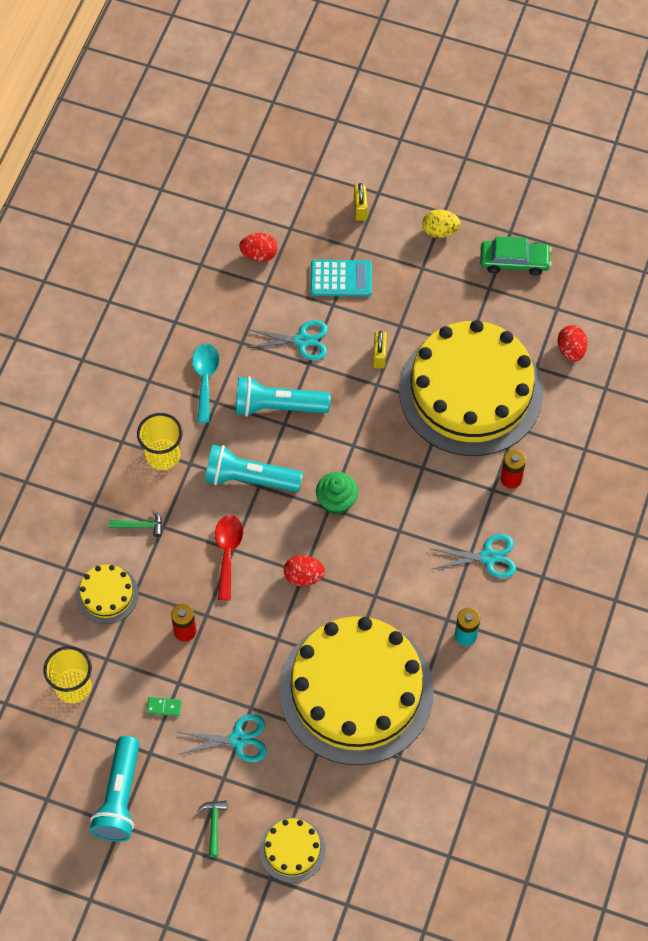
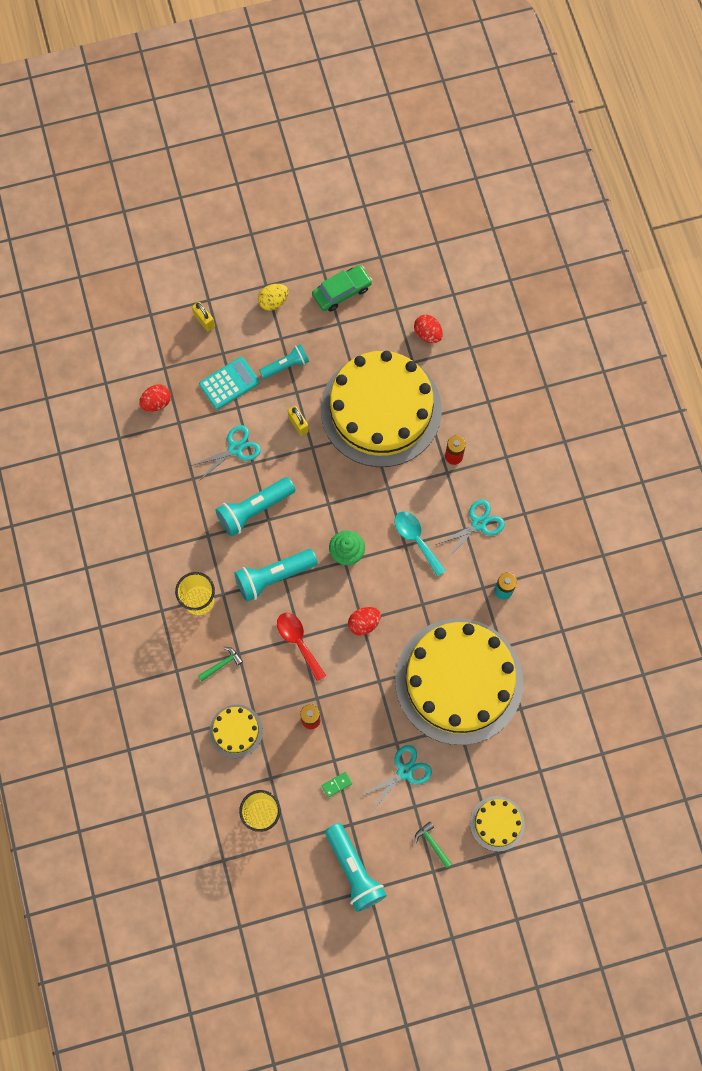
camera: 35 degrees left, 10 degrees up
(205, 379) = (187, 523): turquoise spoon -> turquoise spoon (416, 539)
(408, 295) = (286, 365): none -> turquoise flashlight

